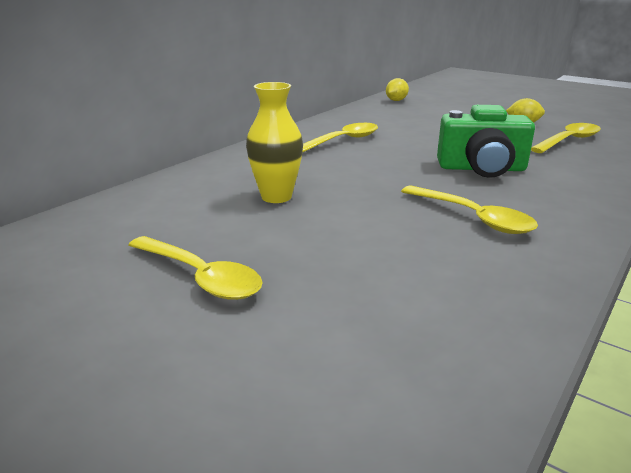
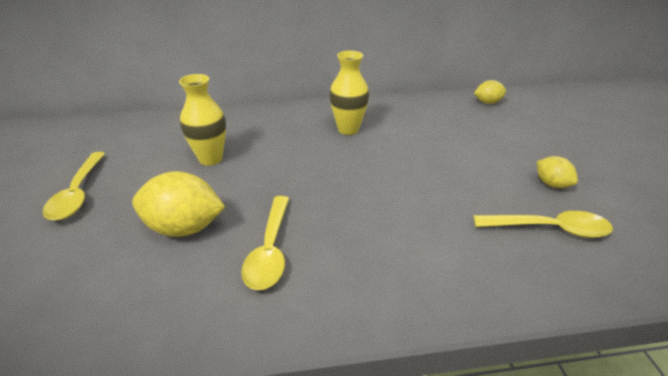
camera: 45 degrees right, 10 degrees up
(343, 141) = (348, 129): yellow spoon -> yellow vase
(380, 240) = (184, 228): none -> yellow lemon
(481, 169) = (384, 212): green camera -> none

